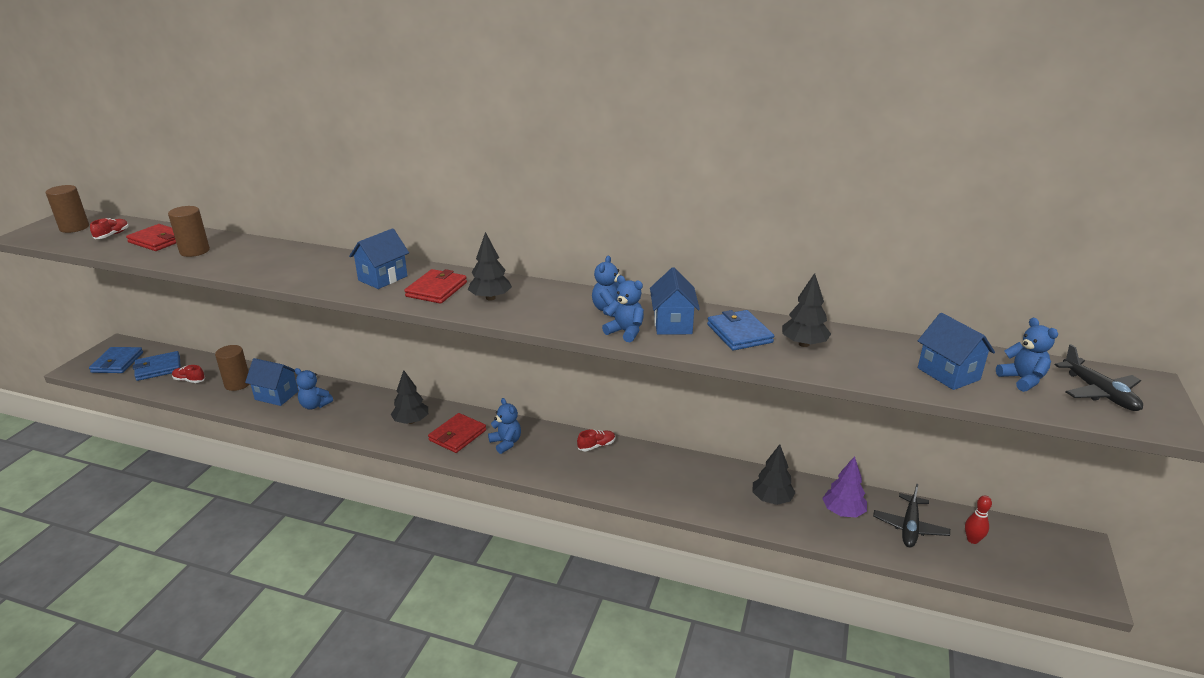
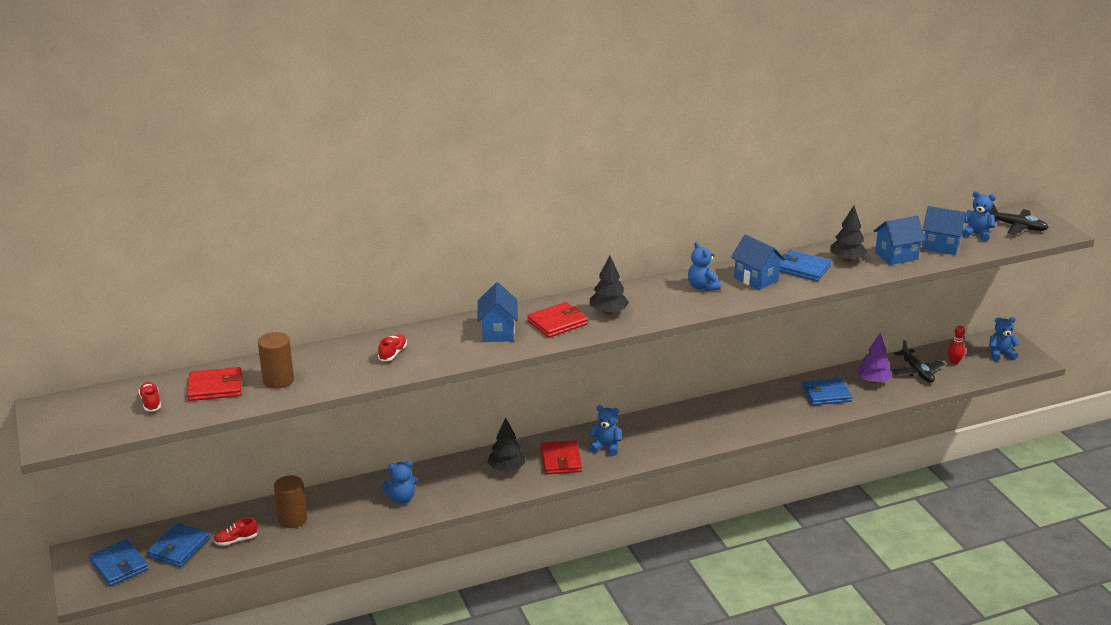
camera: 40 degrees left, 0 degrees up
(74, 228) = (86, 414): brown cylinder -> none
(276, 395) = (350, 509): blue house -> blue house (896, 256)
(436, 289) = (557, 323): red wallet -> red wallet turned 75 degrees clockwise
(596, 446) = (671, 417): red shoe -> red shoe (393, 353)
(625, 332) = (738, 297): blue teddy bear -> blue teddy bear (1000, 354)
(771, 499) = (826, 394): black tree -> blue wallet

